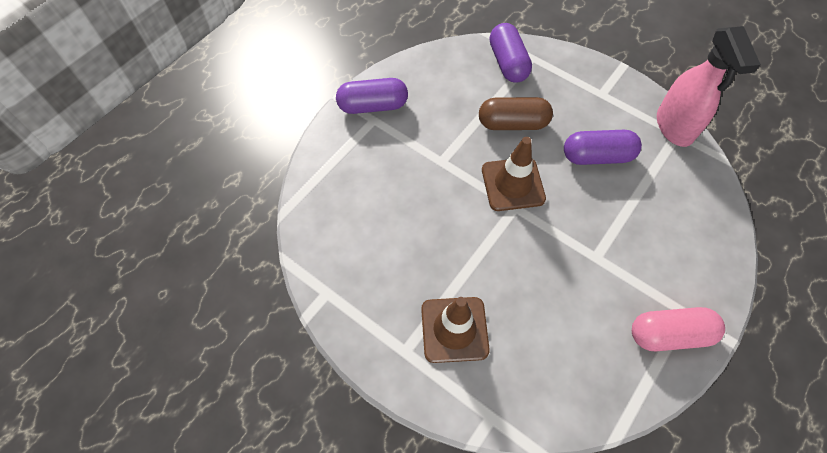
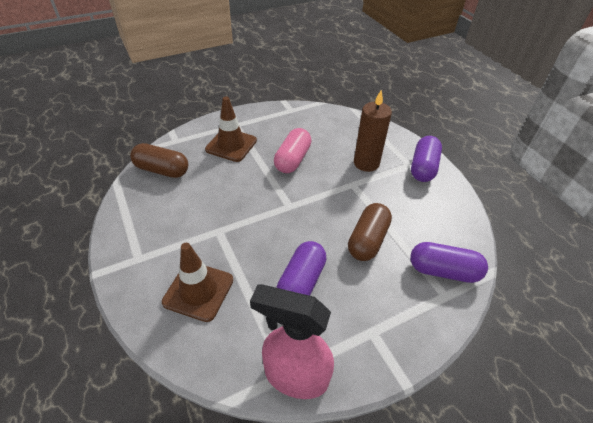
camera: 115 degrees right, 15 degrees down
(397, 160) = (366, 163): none -> brown candle
(513, 184) = (309, 213): brown traffic cone -> brown traffic cone (198, 291)
(558, 388) = (162, 170): none -> brown capsule
(669, 334) = (135, 239): pink capsule -> pink capsule (292, 159)

